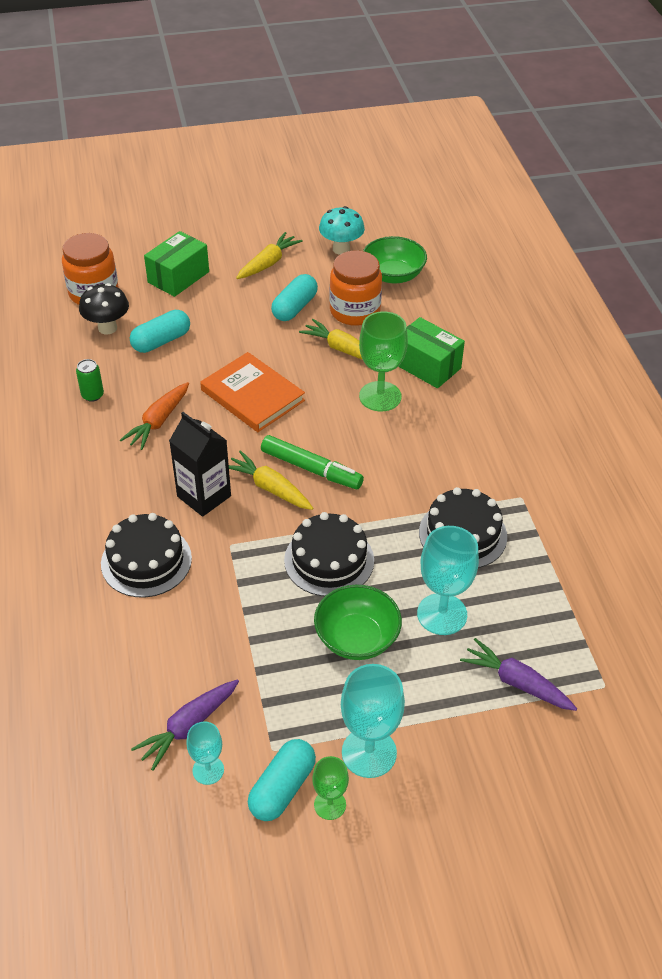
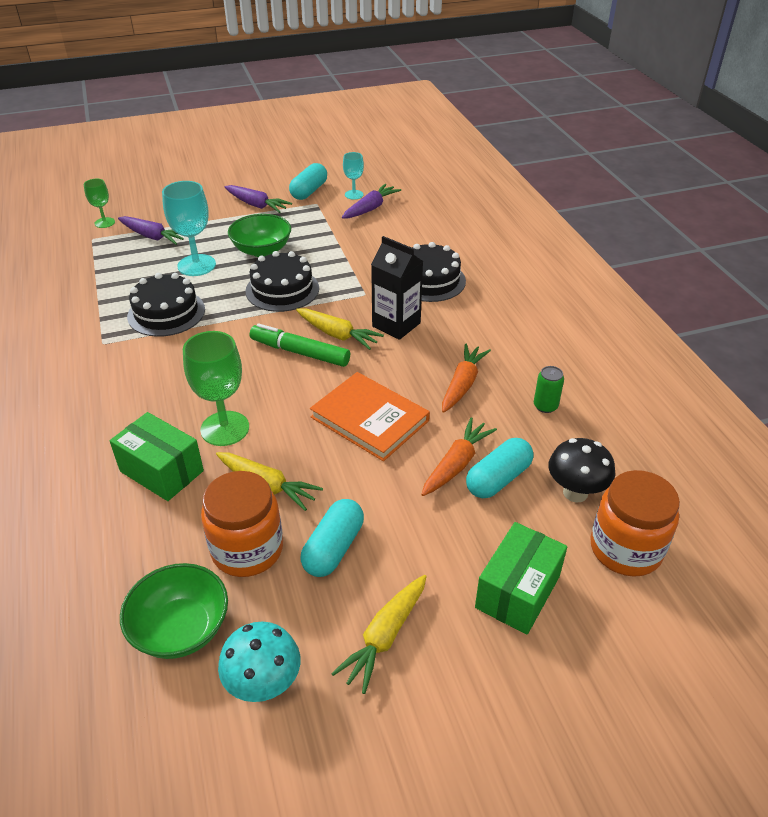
camera: 175 degrees right, 5 degrees down
(189, 354) = (456, 464): none -> orange carrot
(330, 804) = (281, 188): green goblet -> green goblet (104, 223)
(369, 752) = (257, 205): turquoise goblet -> purple carrot

